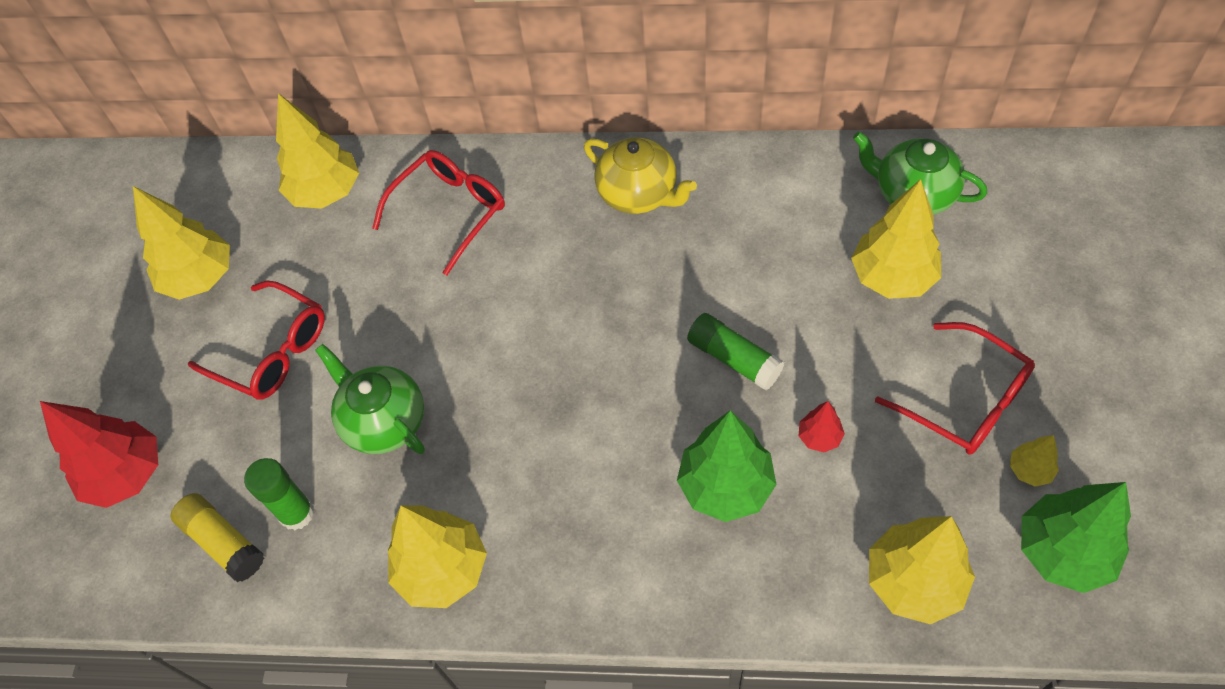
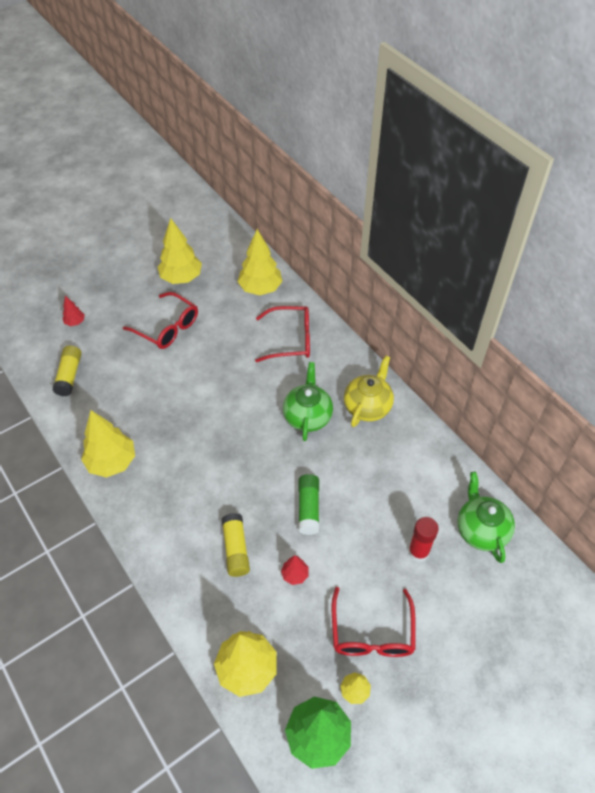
camera: 45 degrees right, 5 degrees down
(127, 475) = (75, 322): red tree -> red tree, size x0.48
(272, 351) = (167, 327): red glasses -> red glasses turned 45 degrees counterclockwise
(297, 513) = (100, 391): green glue stick -> none
(384, 421) = (165, 391): green teapot -> green teapot (307, 416)
(638, 194) = (367, 406): yellow teapot -> yellow teapot turned 150 degrees counterclockwise
(725, 486) = (236, 549): green tree -> yellow glue stick
(892, 277) = (418, 552): yellow tree -> red glue stick

